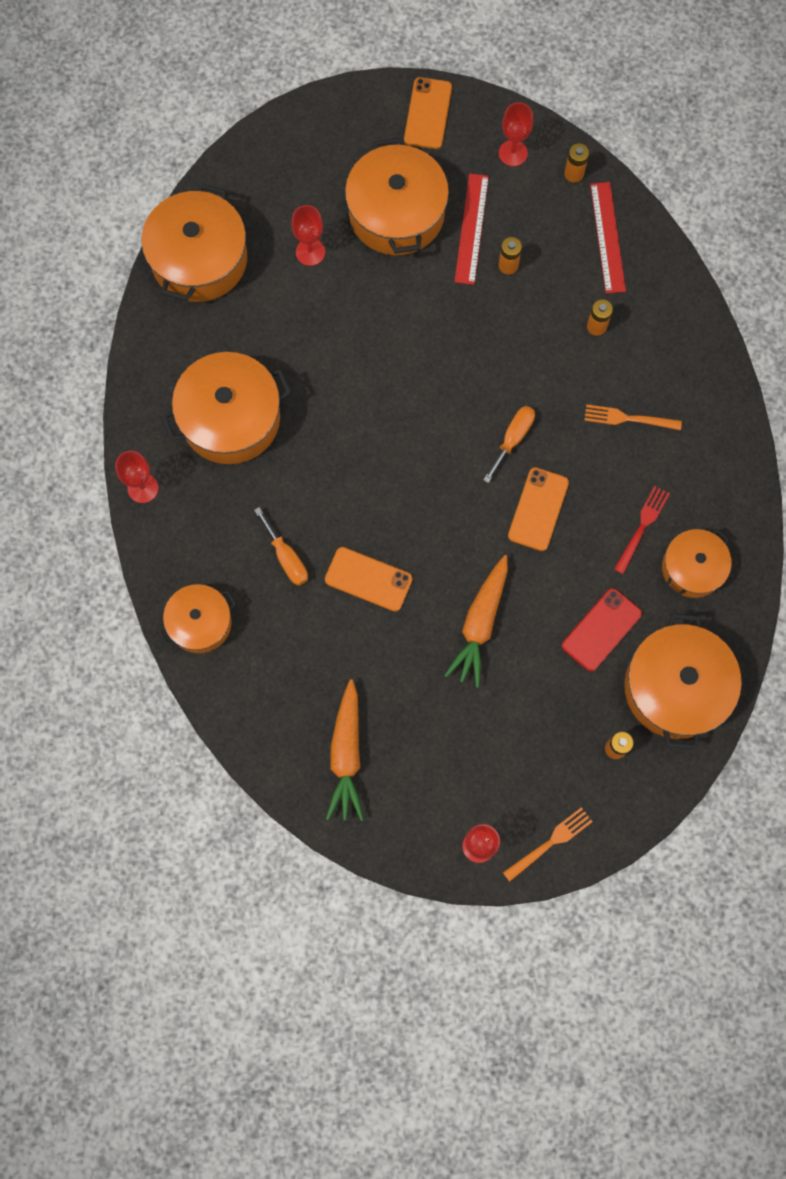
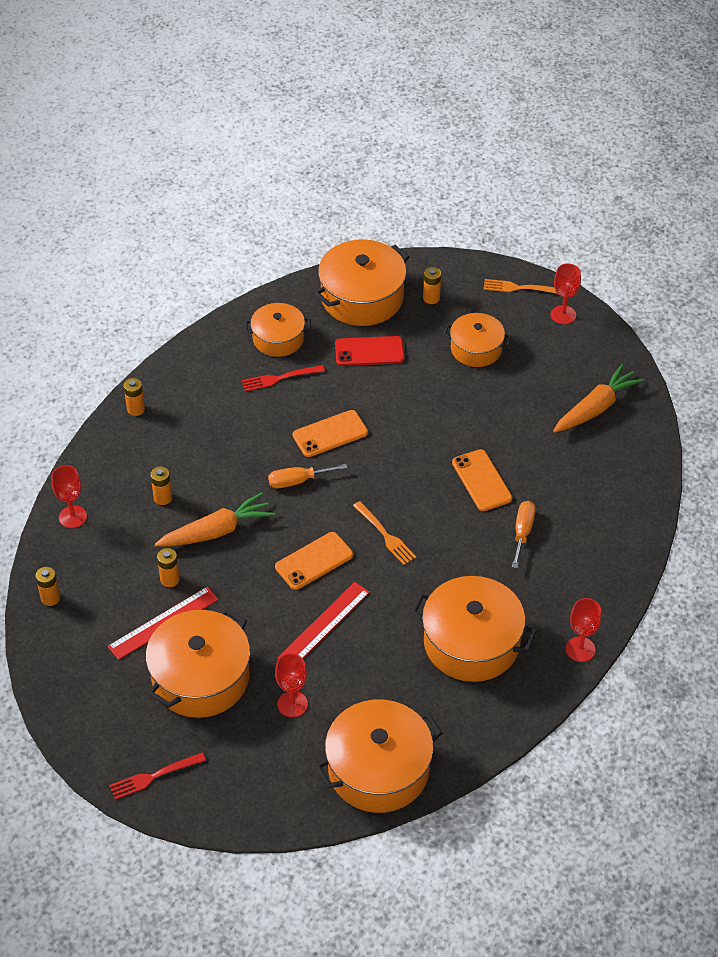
camera: 135 degrees left, 25 degrees down
(200, 623) = (620, 541): orange pot -> orange pot (476, 349)
(346, 120) = (154, 776): none -> red fork
(428, 113) = (91, 727): orange phone -> orange phone (314, 561)
(480, 624) = (438, 407): orange carrot -> orange carrot (216, 531)
(513, 153) = (71, 647): red goblet -> red goblet (72, 517)
(607, 237) = (84, 541): red ruler -> red ruler (324, 625)
(628, 418) = (213, 435): orange fork -> orange fork (385, 535)
(717, 385) = (136, 409): none -> orange battery

